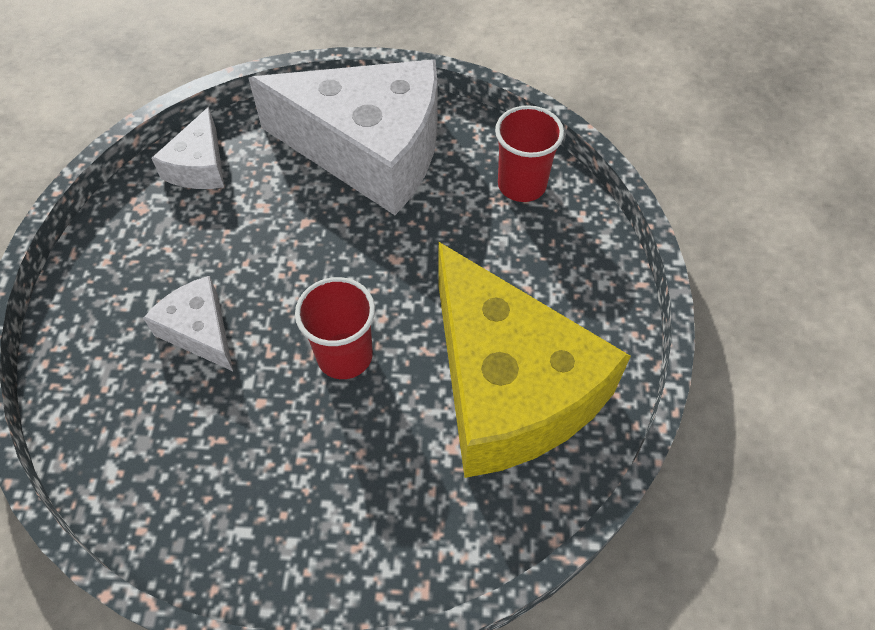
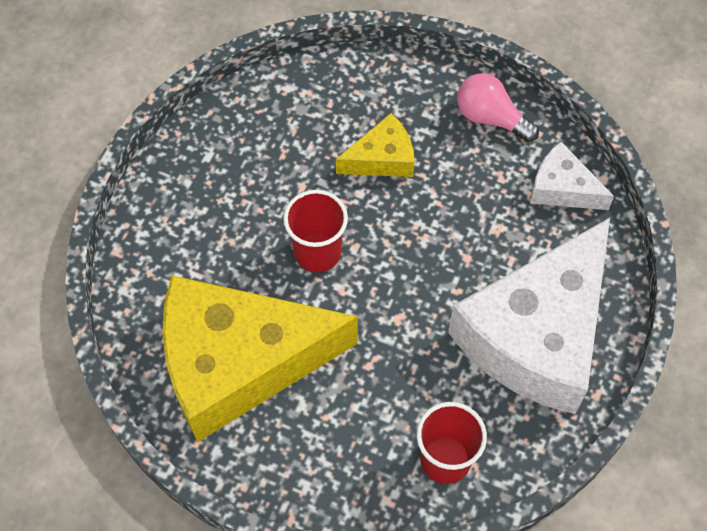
camera: 110 degrees right, 5 degrees up
(121, 244) = (491, 118): none -> pink light bulb
(200, 331) = (382, 158): white cheese -> yellow cheese

